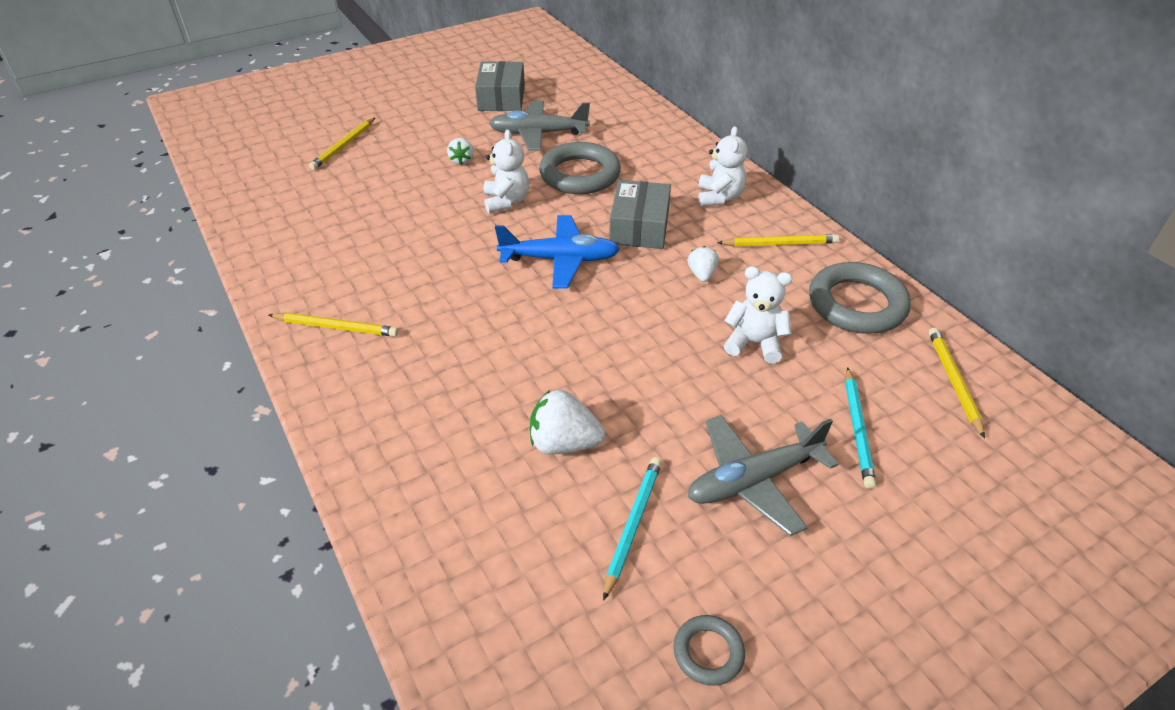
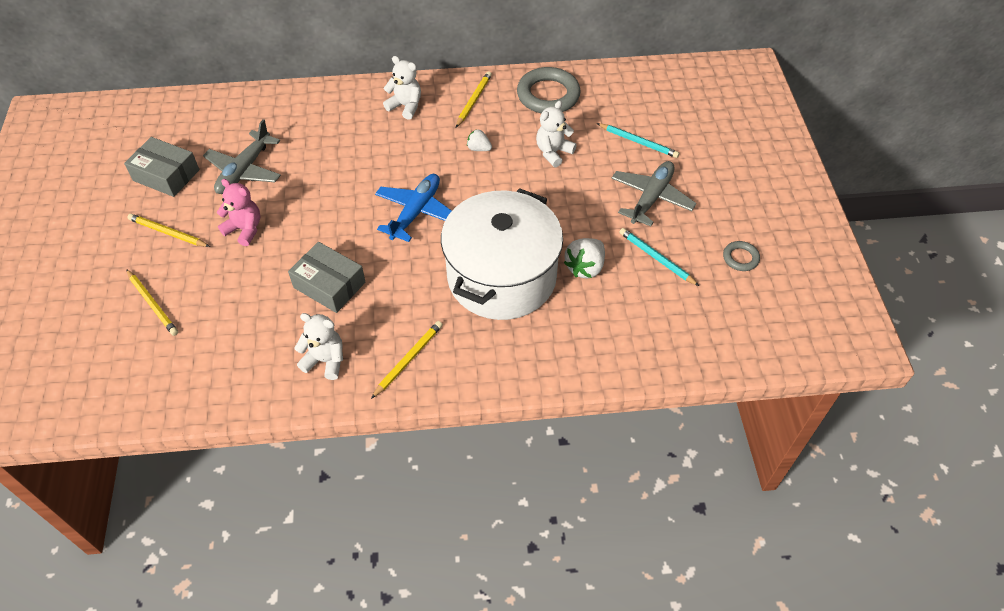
camera: 65 degrees left, 10 degrees up
(462, 160) = (245, 229): white strawberry -> pink teddy bear
(500, 364) = (502, 277): none -> white pot
(506, 201) = (324, 219): white teddy bear -> white teddy bear (325, 360)
(580, 174) = (322, 166): grey ring -> none
(639, 227) = (409, 158): grey box -> grey box (329, 285)
(753, 480) = (651, 198): grey plane -> grey plane turned 150 degrees counterclockwise
(954, 382) = (626, 90): yellow pencil -> yellow pencil (168, 232)

